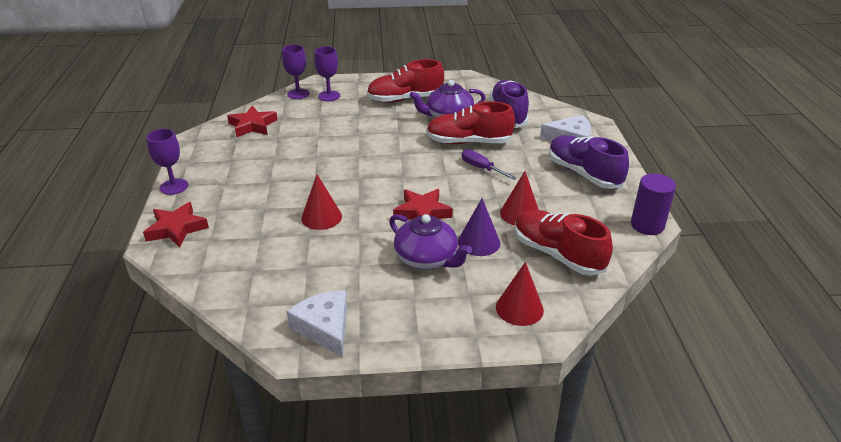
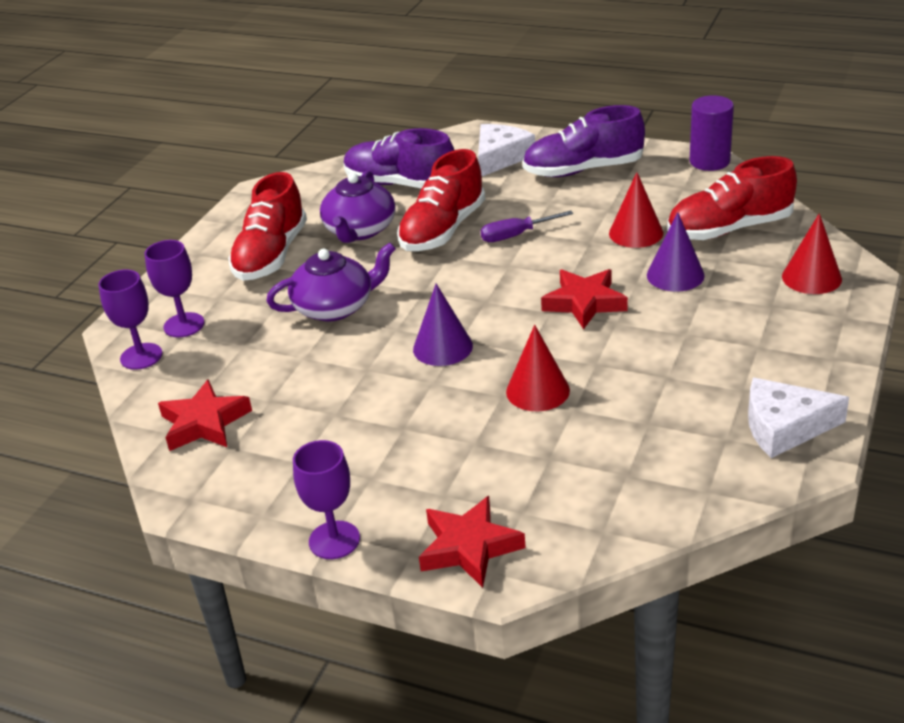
camera: 60 degrees left, 0 degrees up
(348, 174) = (442, 347): none -> purple cone
(427, 258) = (686, 320): purple teapot -> purple teapot (335, 307)

